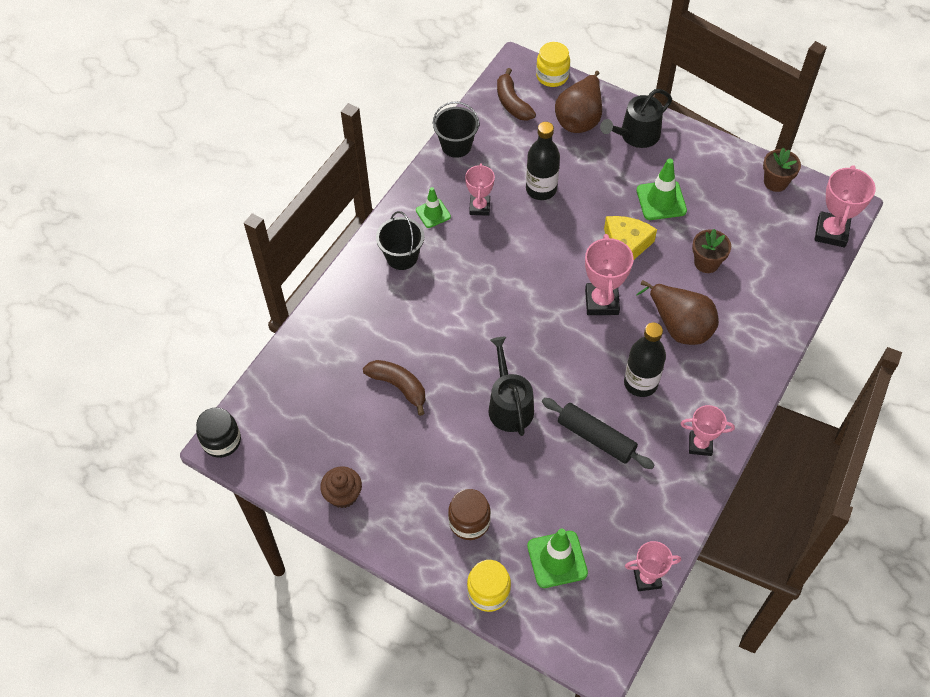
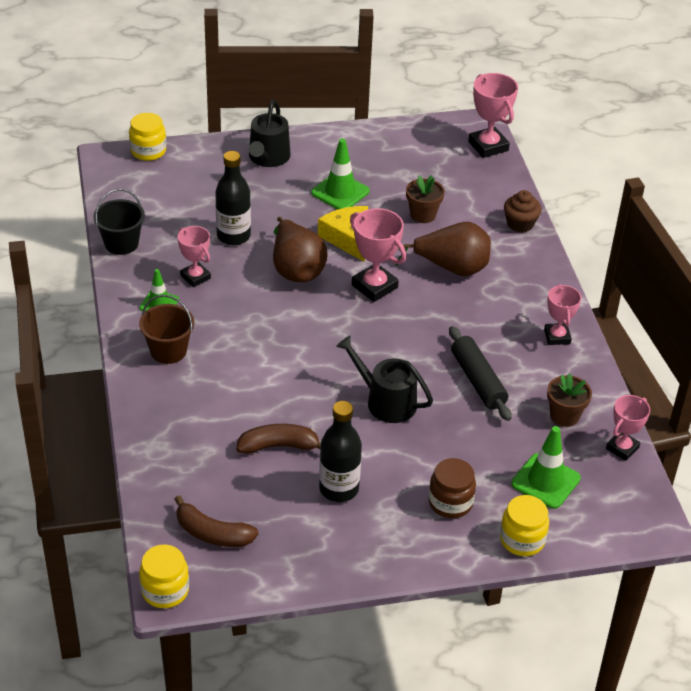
camera: 45 degrees left, 15 degrees down
(221, 441) = (165, 590): black jar -> yellow jar
(343, 495) = (324, 555): brown cupcake -> brown cupcake (520, 224)
(402, 256) = (168, 351): black bucket -> brown bucket
(512, 103) = (135, 187): brown banana -> brown banana (212, 533)
(580, 118) = (207, 169): brown pear -> brown pear (296, 269)
(596, 438) = (478, 380): black rolling pin -> black rolling pin turned 75 degrees clockwise
(640, 383) = (468, 323): black bottle -> black bottle (339, 489)
(700, 445) = (557, 336): pink trophy -> pink trophy turned 60 degrees counterclockwise
(775, 182) = (411, 134): brown flower pot -> brown flower pot (564, 416)

